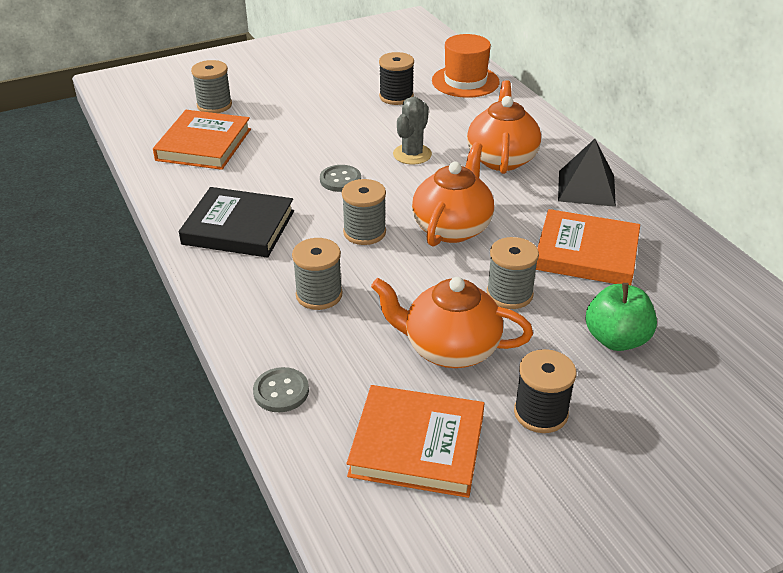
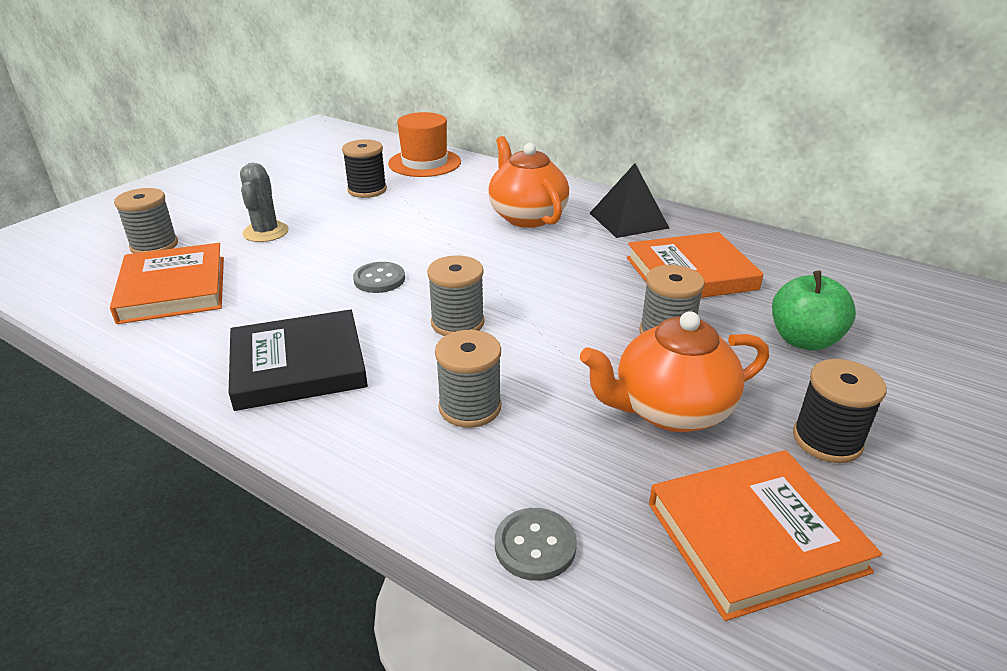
camera: 30 degrees left, 5 degrees down
(412, 154) = (434, 235): grey cactus -> grey cactus (266, 232)
(452, 227) = (545, 290): orange teapot -> none

